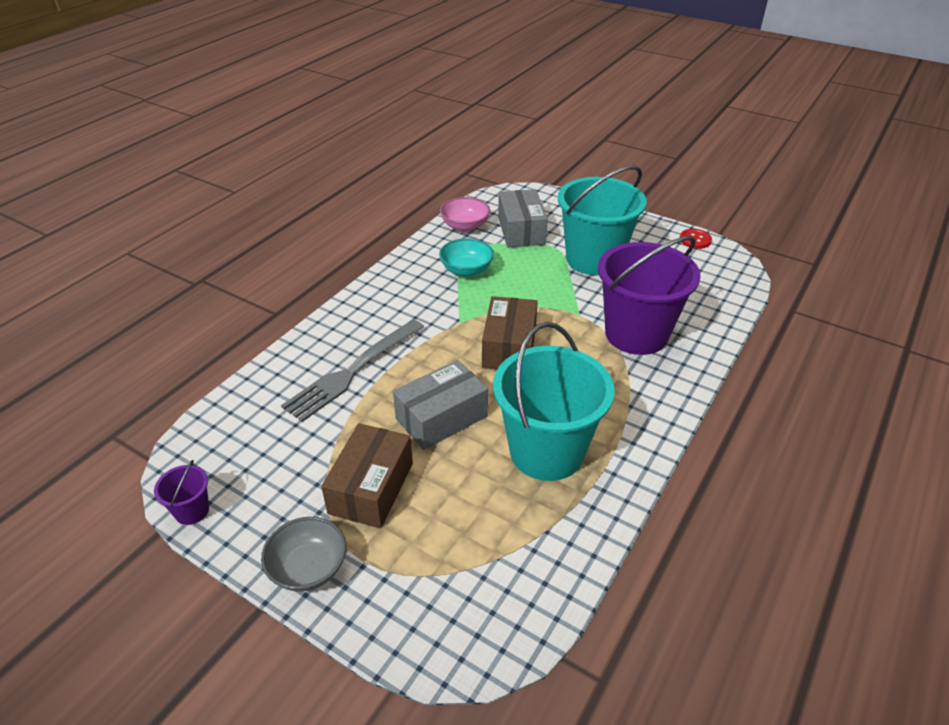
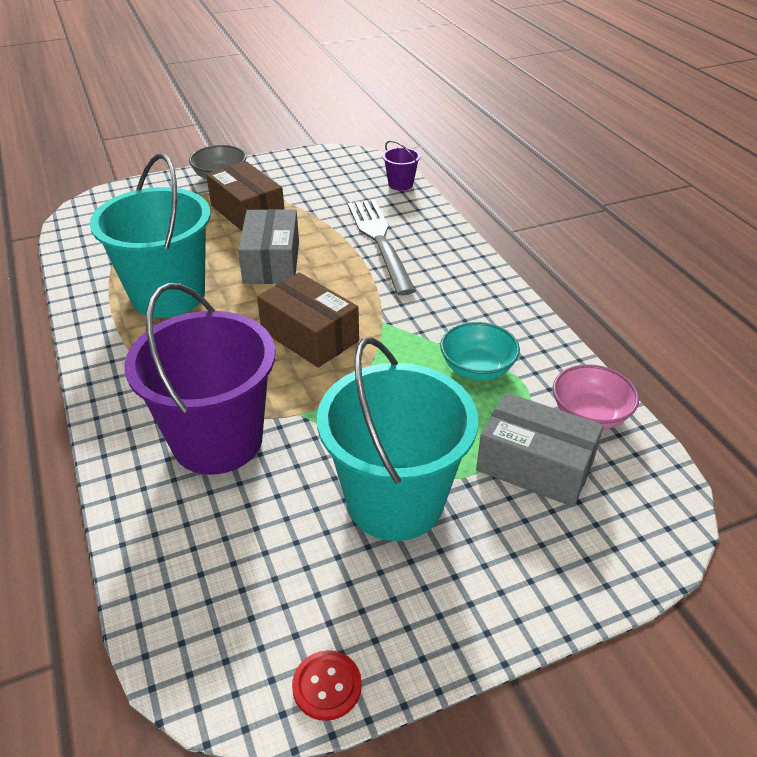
camera: 125 degrees right, 0 degrees up
(192, 511) = (316, 154): purple bucket -> purple bucket (400, 184)

